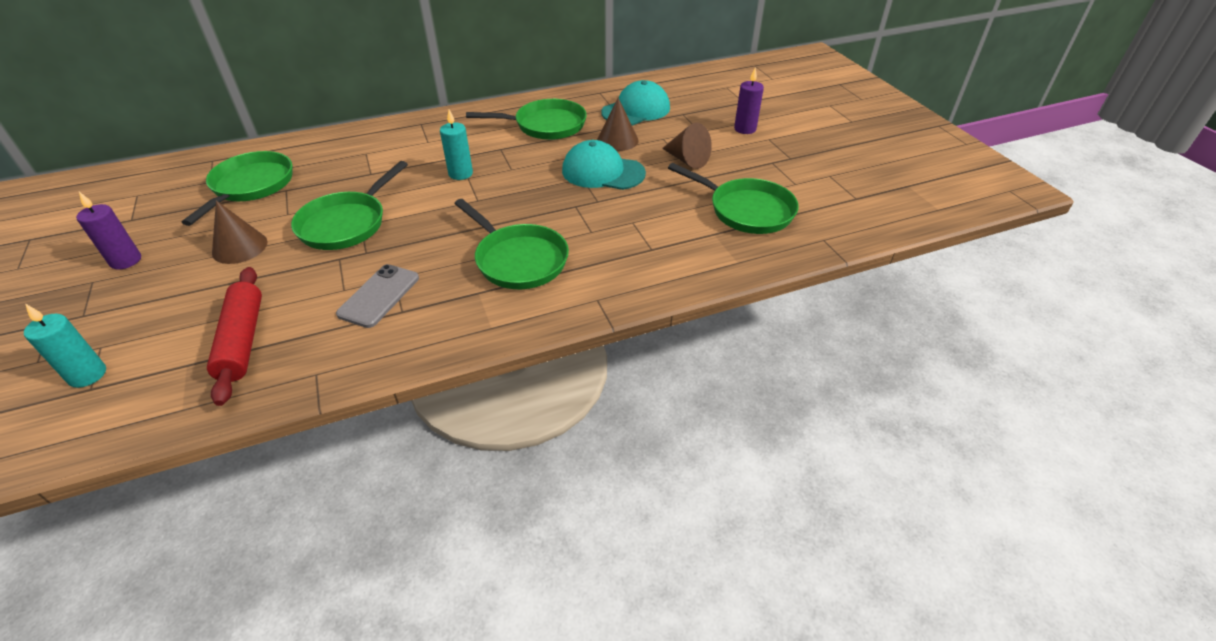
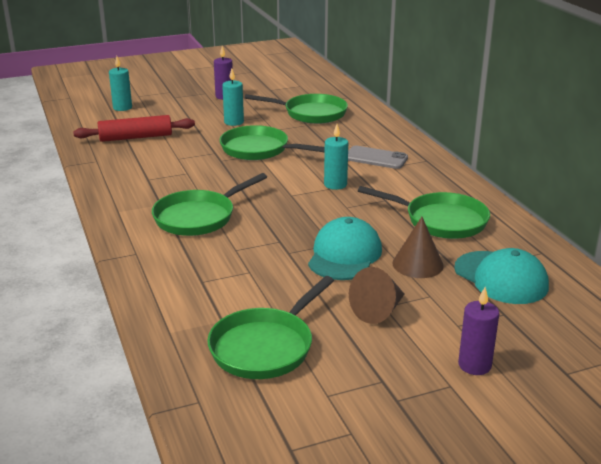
camera: 90 degrees right, 15 degrees down
(240, 247) = (234, 122): brown cone -> turquoise candle
(379, 296) = (167, 170): grey phone -> grey phone (375, 158)
(546, 125) = (441, 221): green pan -> green pan turned 60 degrees counterclockwise

